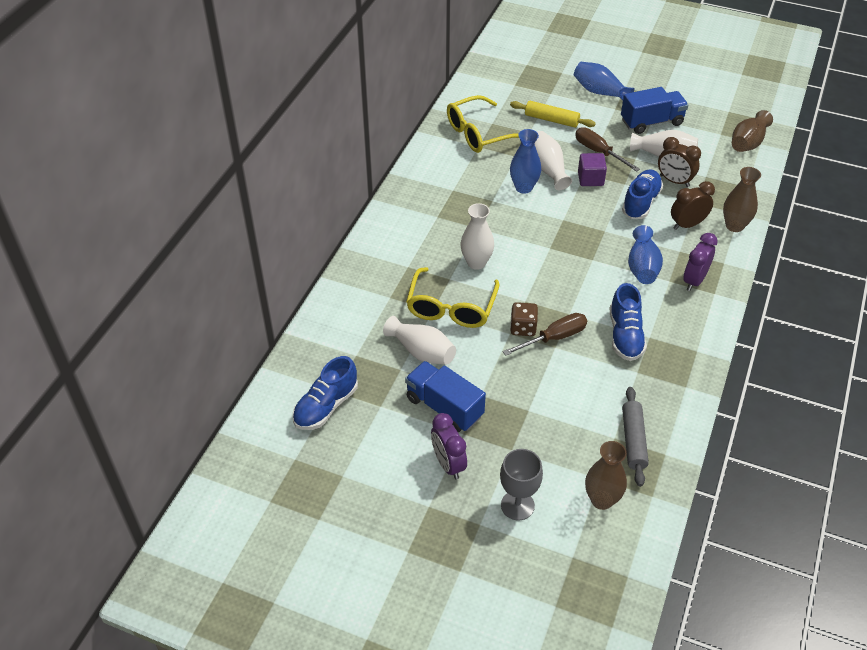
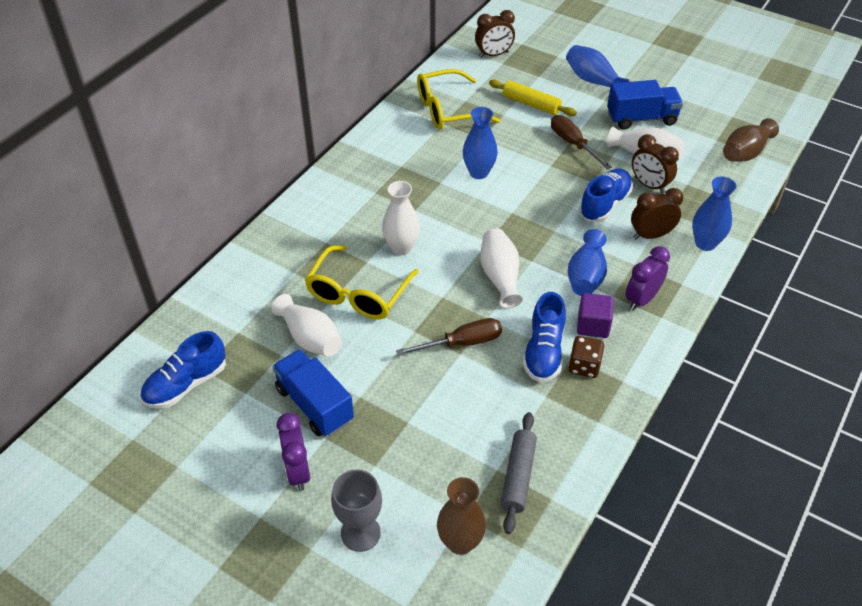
camera: 10 degrees right, 0 degrees up
(504, 77) = (493, 55): none -> brown clock
(523, 328) = (430, 327): brown dice -> brown dice (584, 366)
(547, 169) = (511, 156): white vase -> white vase (500, 277)
(590, 179) = (555, 172): purple cube -> purple cube (593, 325)
(734, 226) = (705, 243): brown vase -> blue vase

